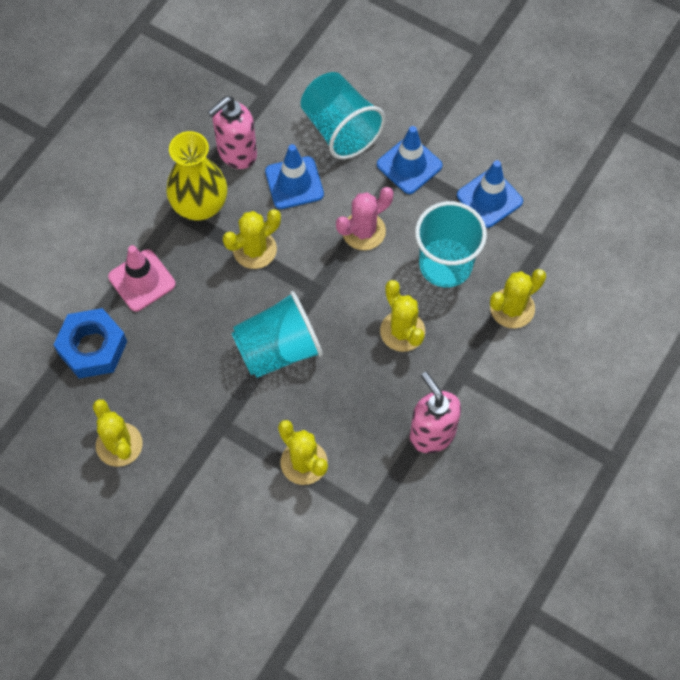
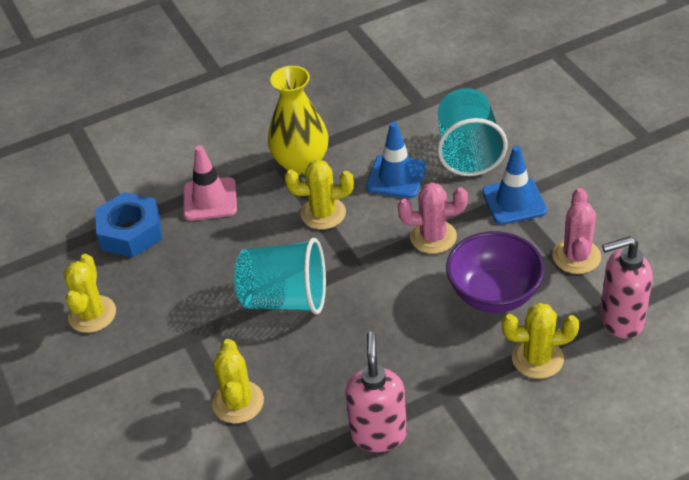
camera: 35 degrees right, 20 degrees down
(236, 153) = (361, 137): pink soap dispenser -> pink soap dispenser (620, 320)
(402, 331) = (412, 332): yellow cactus -> none
(445, 264) = (494, 294): turquoise cup -> purple bowl
(489, 198) = (576, 256): blue traffic cone -> pink cactus

